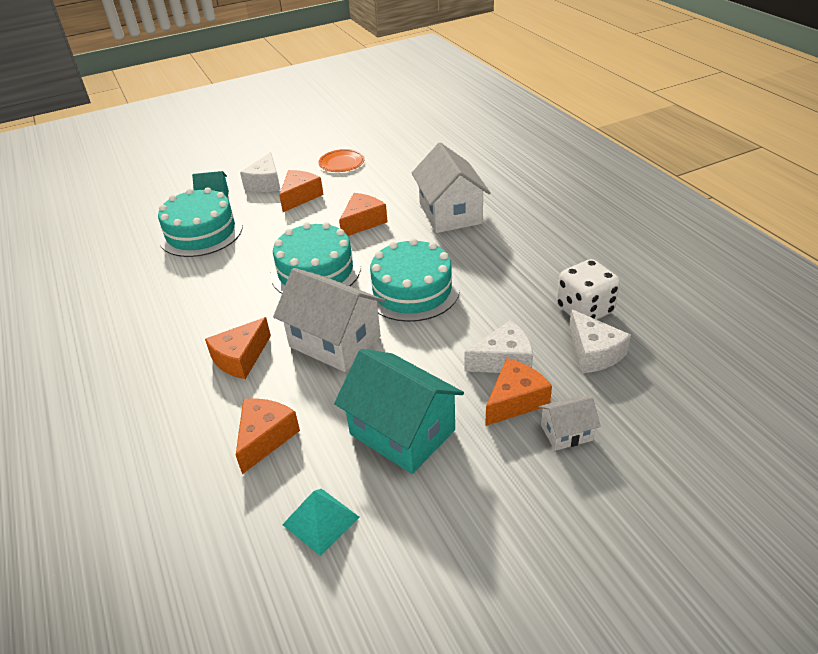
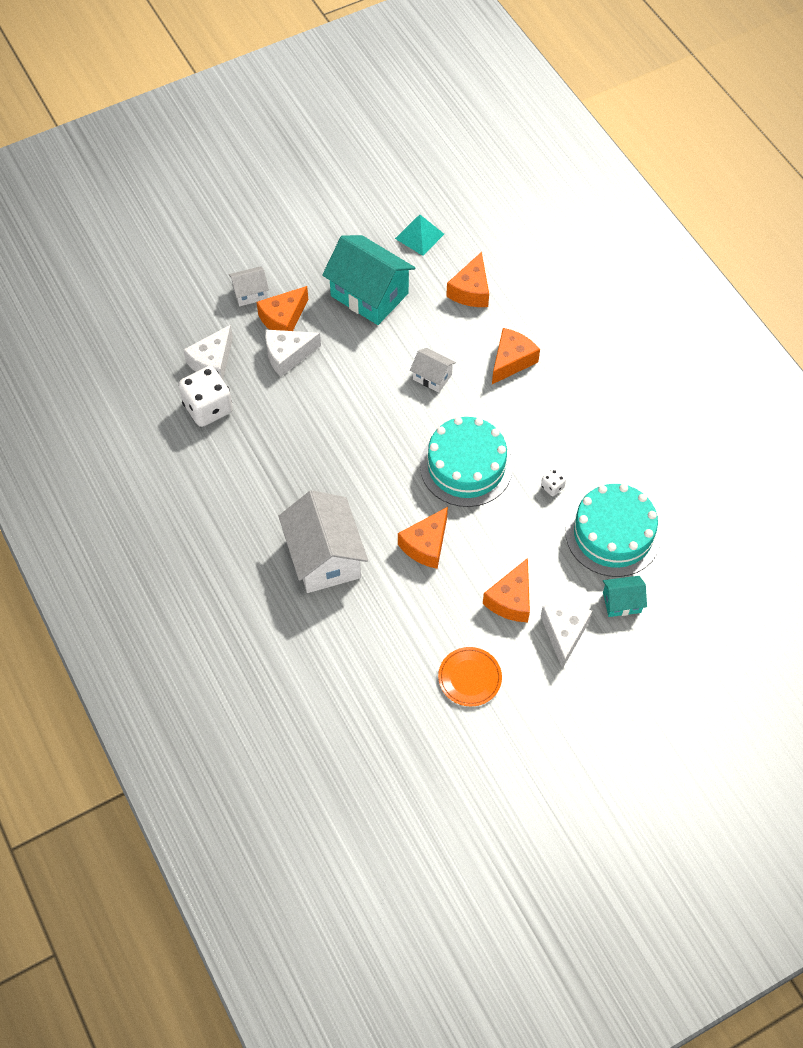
camera: 175 degrees right, 20 degrees up
(240, 259) = (552, 487): none -> white dice
(335, 341) = (432, 377): white house -> white house, size x0.49
(412, 290) = (366, 436): turquoise cake -> none
(593, 353) = (212, 362): white cheese -> white cheese turned 120 degrees counterclockwise

